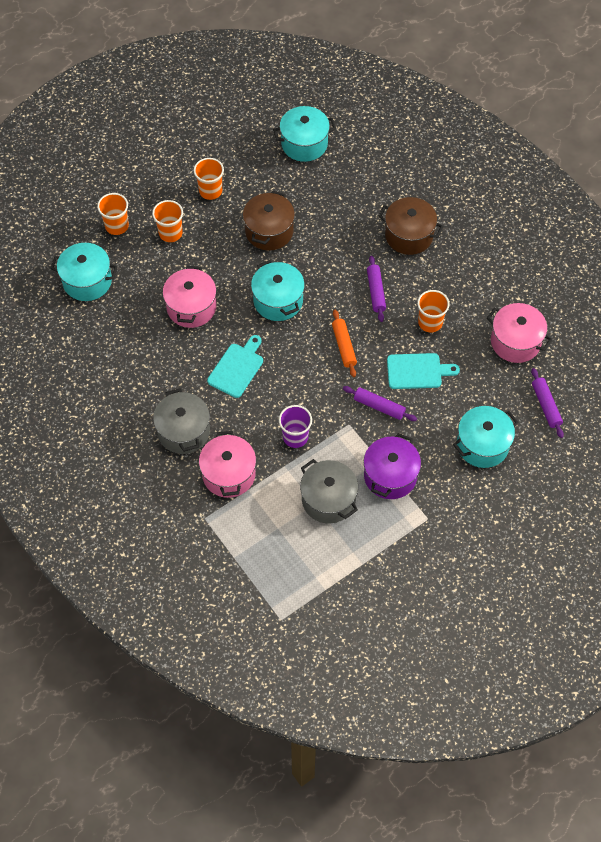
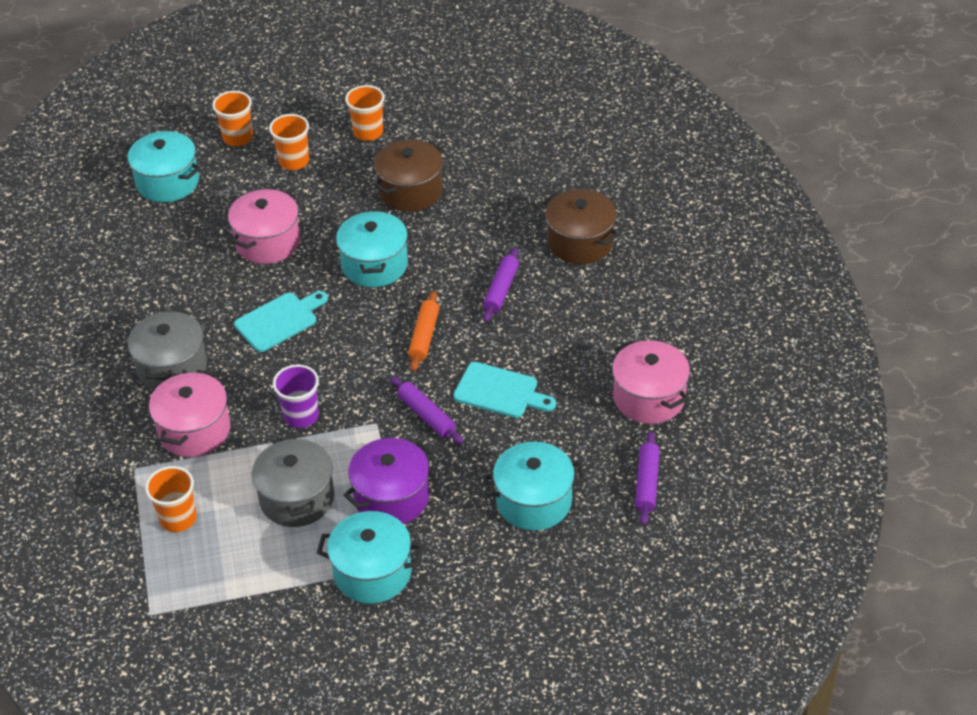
camera: 25 degrees right, 15 degrees down
(304, 144) = (510, 114): turquoise pot -> turquoise pot (372, 572)
(430, 322) = (549, 343): orange cup -> orange cup (178, 518)

